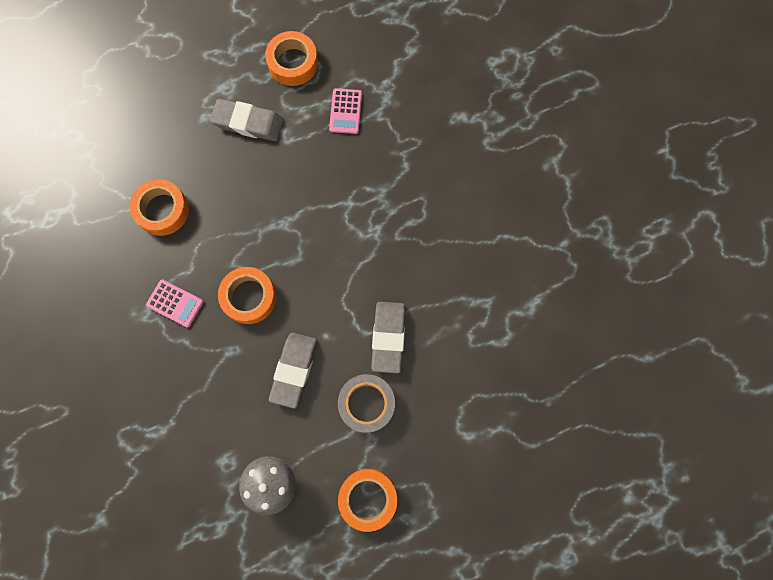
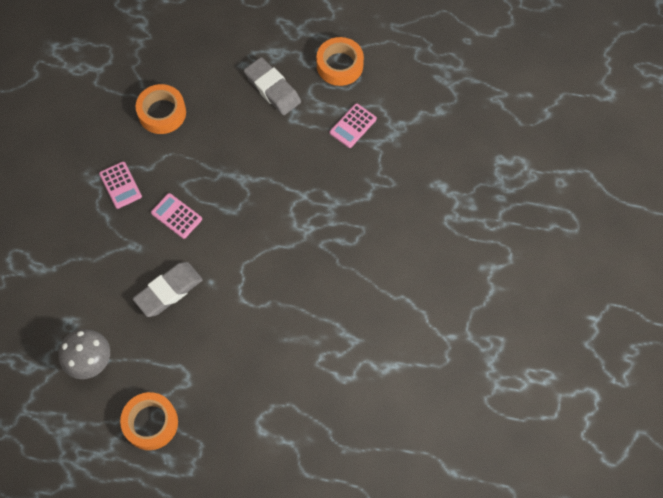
camera: 35 degrees right, 10 degrees down
(249, 297) = (176, 216): orange tape -> pink calculator
(366, 403) = (203, 352): grey tape -> none
(388, 337) = (257, 315): grey eraser -> none

